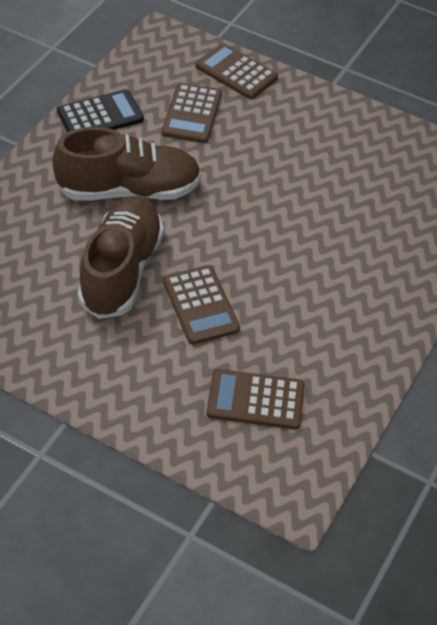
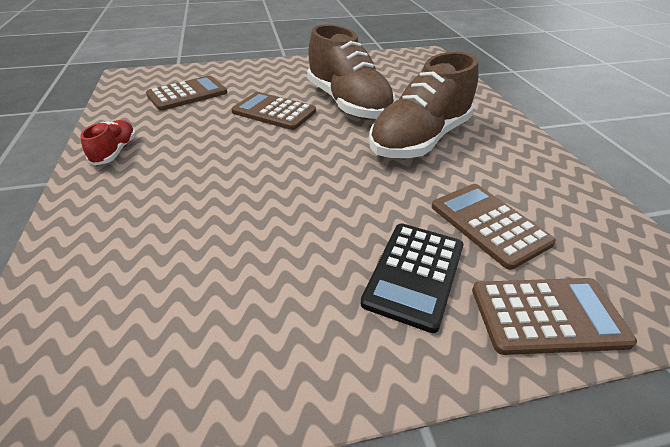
camera: 140 degrees right, 10 degrees down
(100, 116) = (540, 172): black calculator -> black calculator (414, 274)
(375, 338) = (115, 152): none -> red shoe

